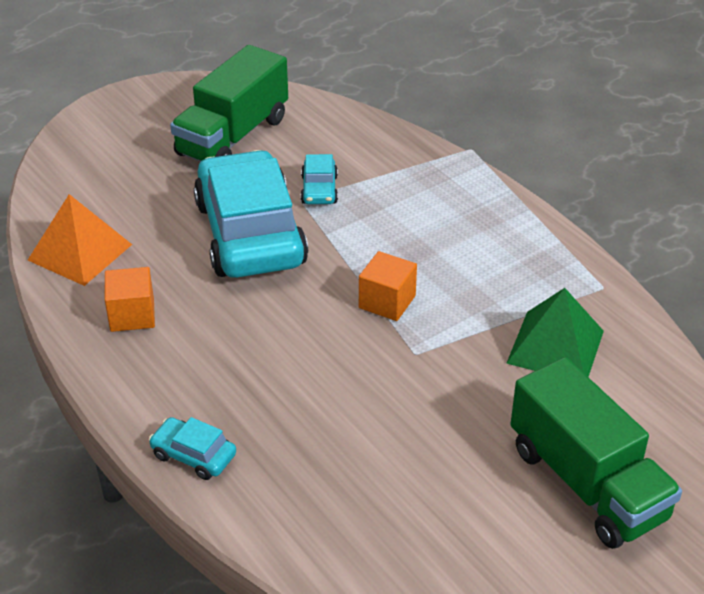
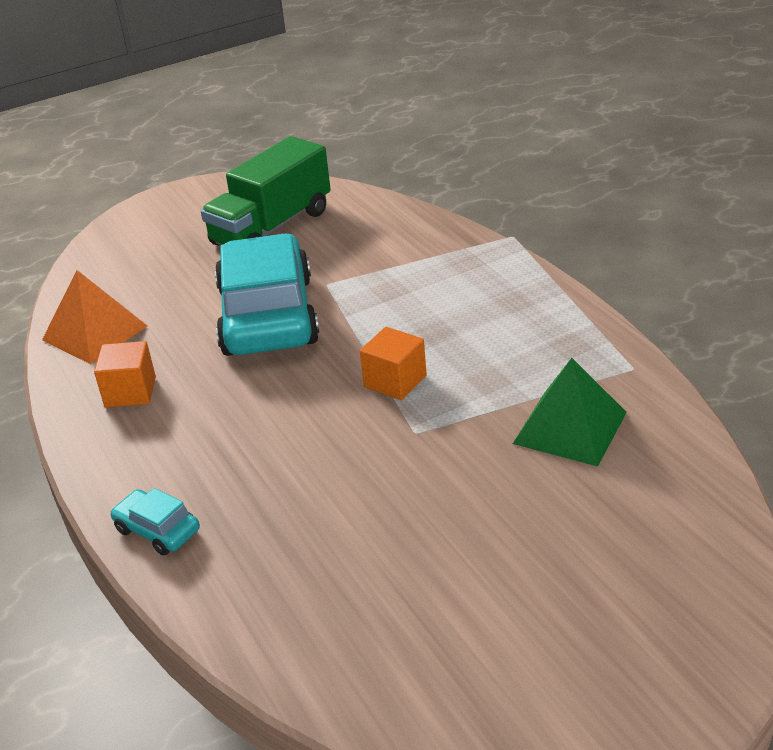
camera: 10 degrees right, 5 degrees down
(319, 190) = (347, 275): turquoise car -> none
(587, 483) = (582, 571): green truck -> none

